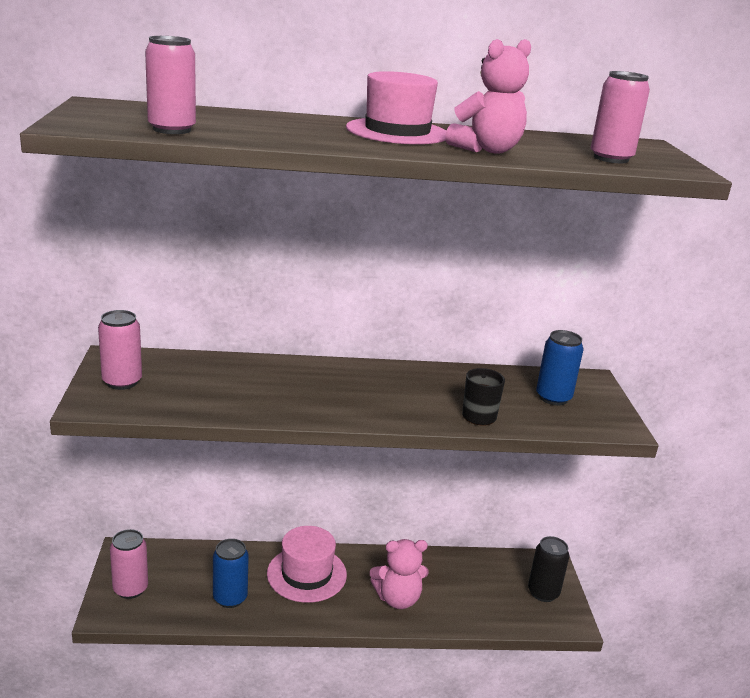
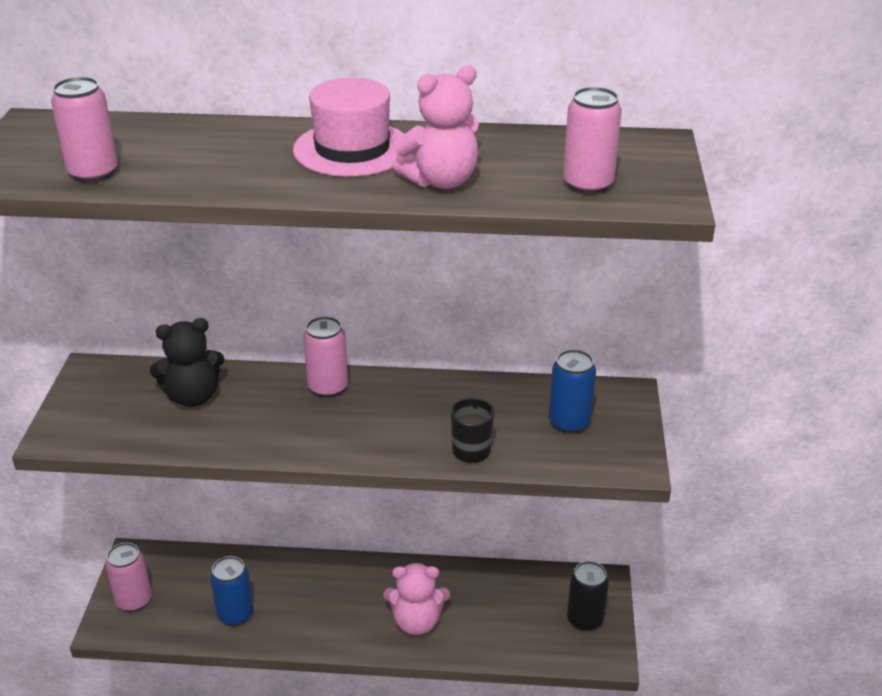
camera: 10 degrees right, 10 degrees up
(122, 382) = (93, 405): pink can -> pink can (328, 387)
(215, 377) = (193, 396): none -> black teddy bear
(306, 574) = (322, 588): pink hat -> none

